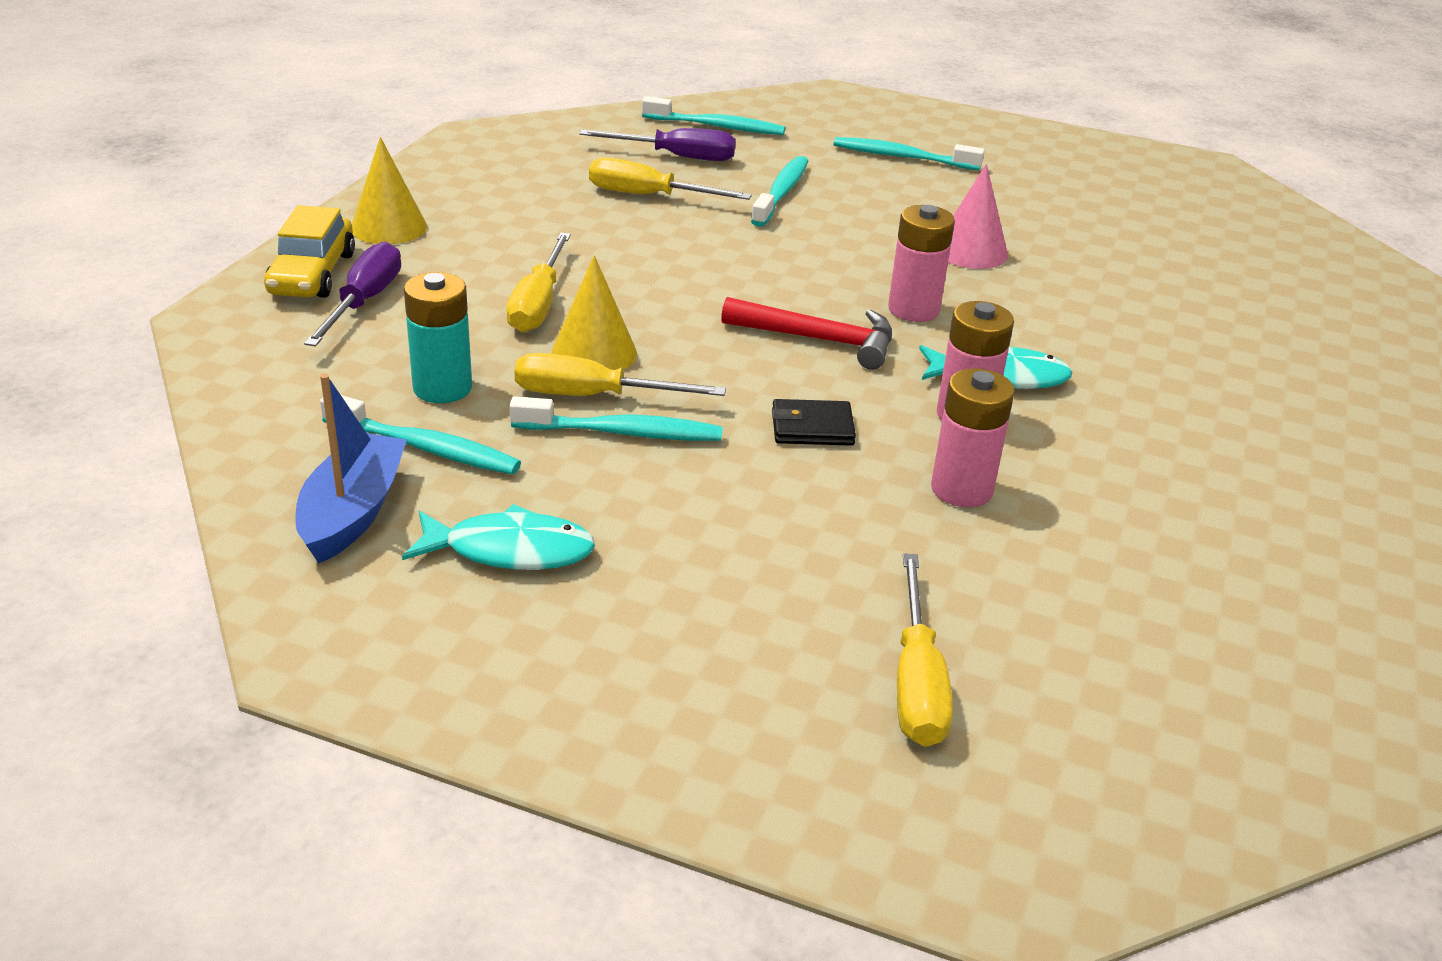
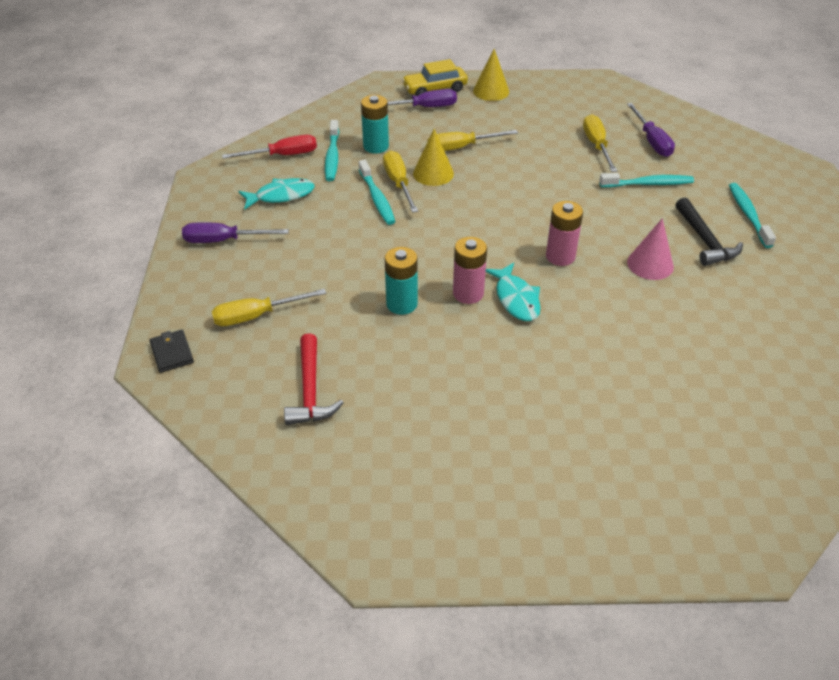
camera: 70 degrees right, 10 degrees up
(353, 512) = (282, 155): blue boat -> red screwdriver
(510, 550) = (281, 195): turquoise fish -> turquoise fish turned 90 degrees counterclockwise
(616, 676) = (223, 240): none -> purple screwdriver
(717, 127) = (706, 143): turquoise toothbrush -> none
(812, 427) = (420, 248): black wallet -> black wallet (172, 353)
(819, 340) = (501, 232): red hammer -> red hammer (310, 390)
(940, 200) = (705, 240): none -> black hammer
(961, 489) = (401, 304): pink battery -> turquoise battery

